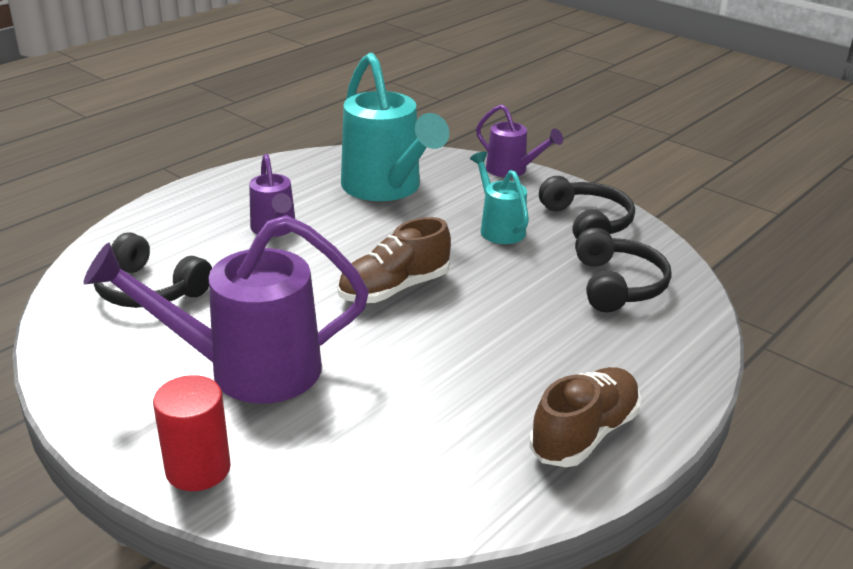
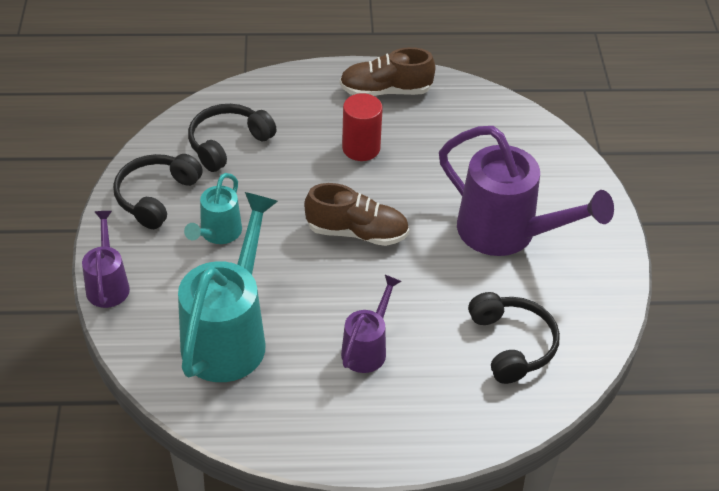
camera: 135 degrees left, 15 degrees up
(198, 469) = (583, 192): red cylinder -> red cylinder (361, 148)

